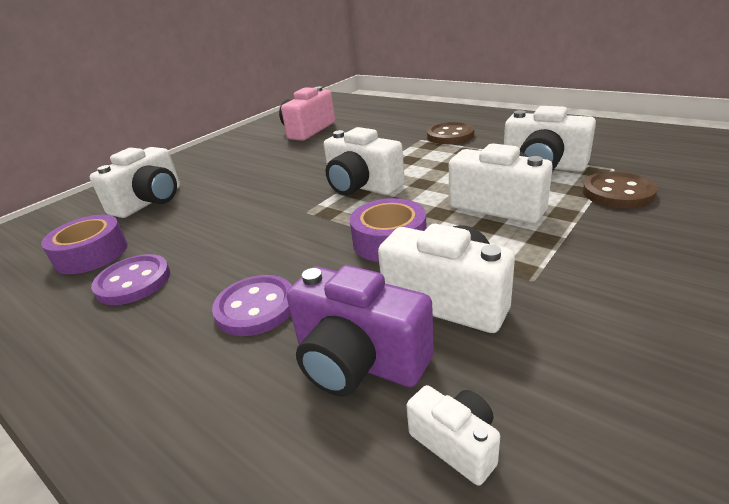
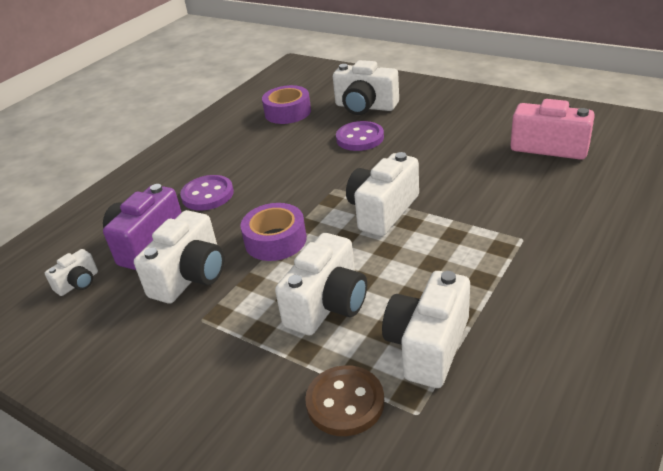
camera: 85 degrees right, 5 degrees up
(133, 282) = (249, 140): purple button -> purple button (360, 138)
(450, 135) = (539, 263): brown button -> none

